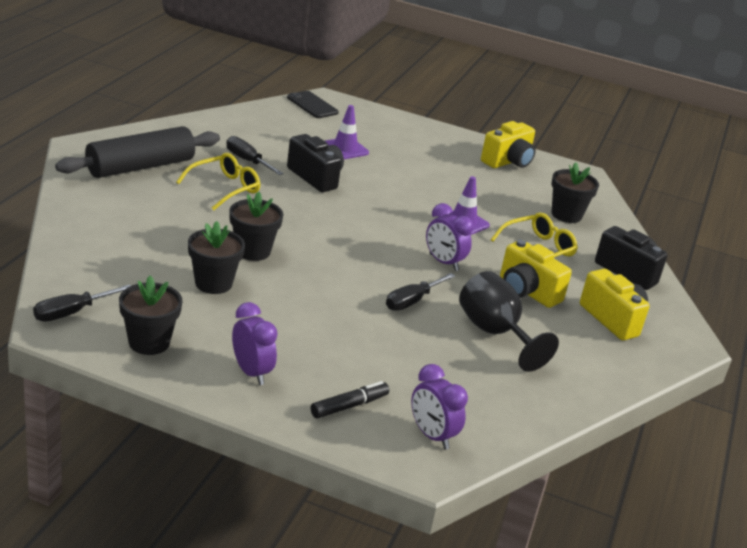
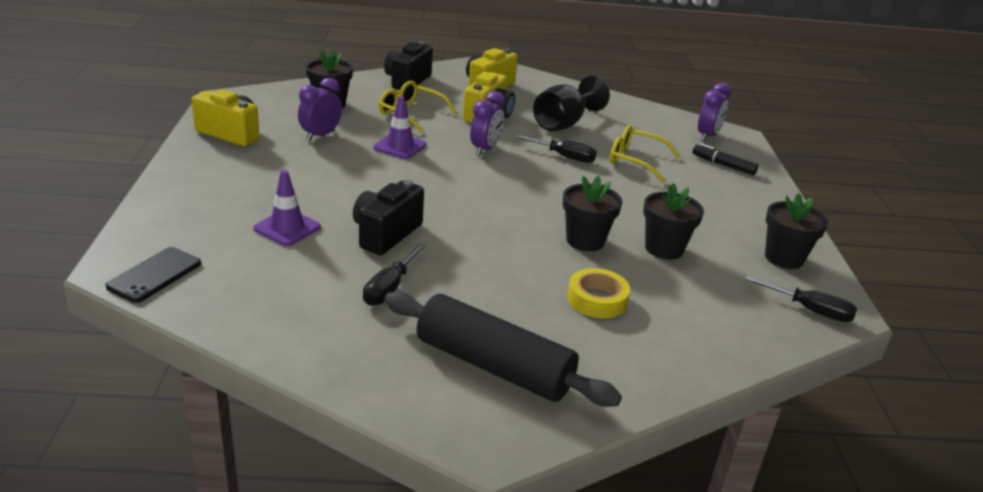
camera: 110 degrees left, 0 degrees up
(172, 224) = (597, 299): none -> yellow tape
(225, 188) = (478, 287): yellow glasses -> yellow glasses (635, 160)
(251, 372) = (747, 206): purple clock -> purple clock (320, 136)

